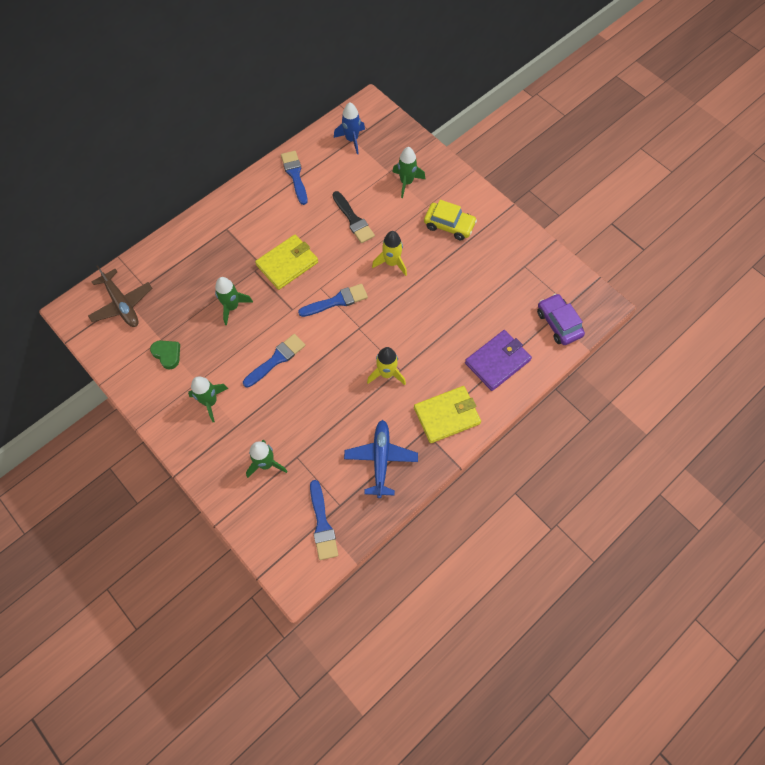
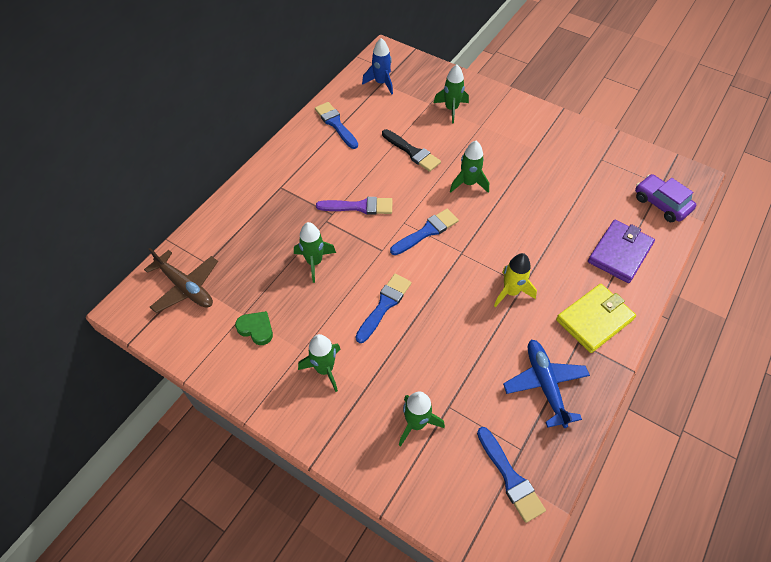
camera: 15 degrees left, 10 degrees down
(287, 264) = (359, 207): yellow wallet -> purple brush
(391, 263) = (468, 183): yellow rocket -> green rocket
(449, 225) = (510, 138): yellow car -> none

